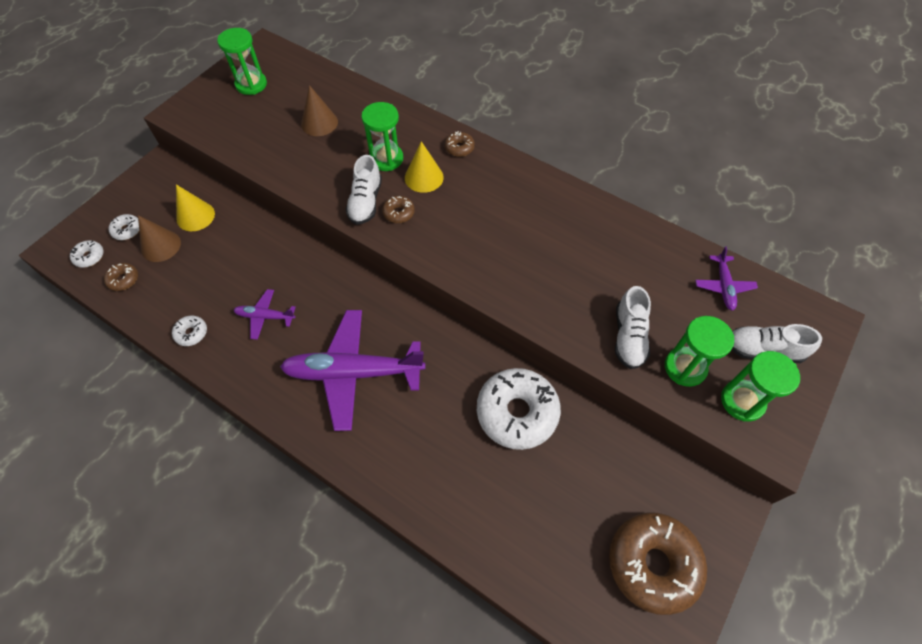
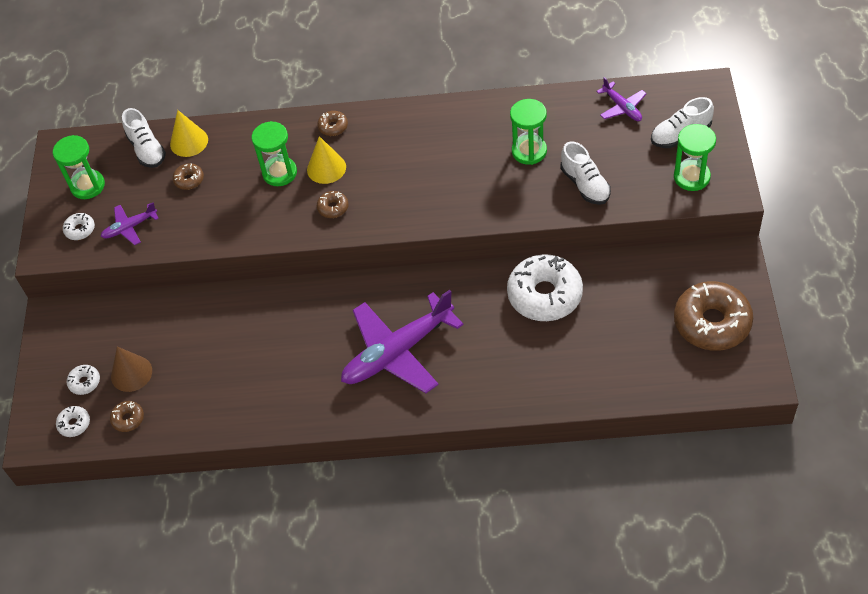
camera: 30 degrees left, 5 degrees down
(191, 333) = (235, 415): white donut -> white donut (80, 229)
(195, 216) = (136, 331): yellow cone -> yellow cone (189, 142)
(265, 317) = (285, 362): purple plane -> purple plane (130, 227)
(319, 123) = (189, 180): brown cone -> brown donut
(365, 202) = (297, 217): white shoe -> white shoe (147, 149)
(685, 367) = (638, 180): green hourglass -> green hourglass (529, 151)

